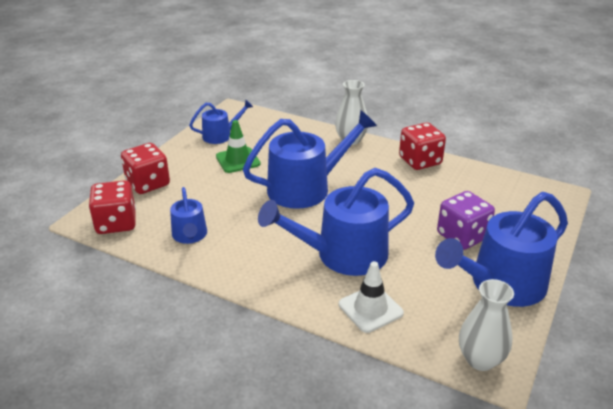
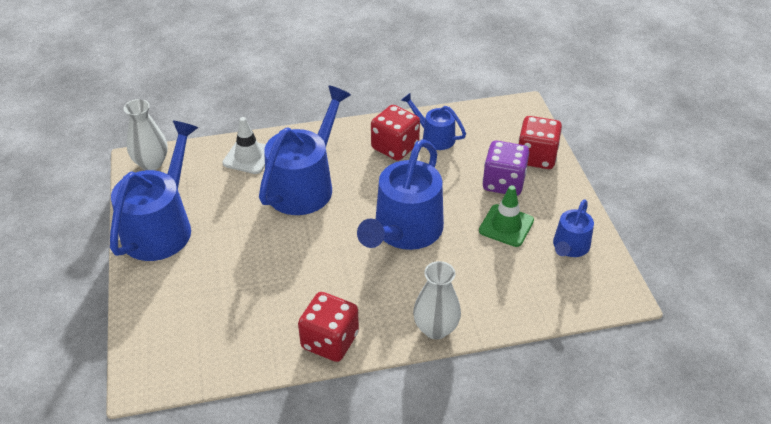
camera: 140 degrees right, 10 degrees up
(116, 223) = (499, 116): red dice -> red dice (395, 147)
(462, 236) = (219, 258): purple dice -> purple dice (503, 183)

